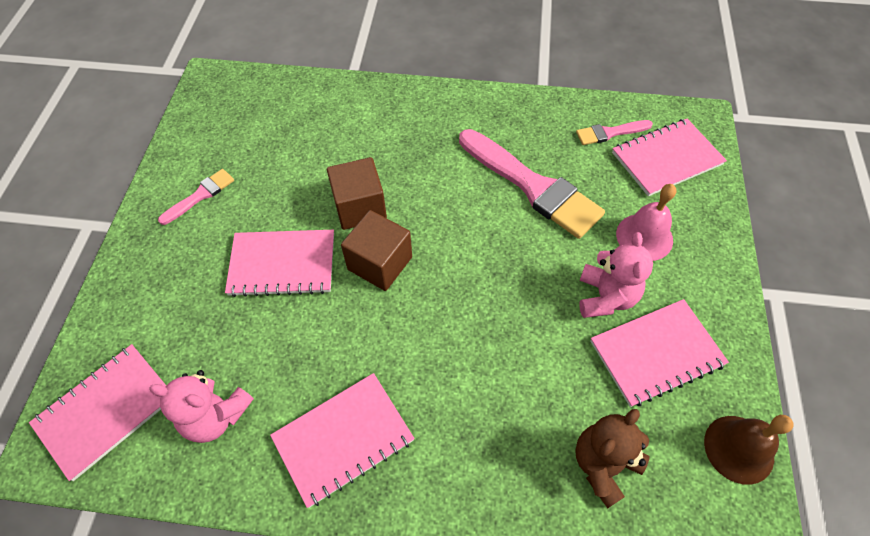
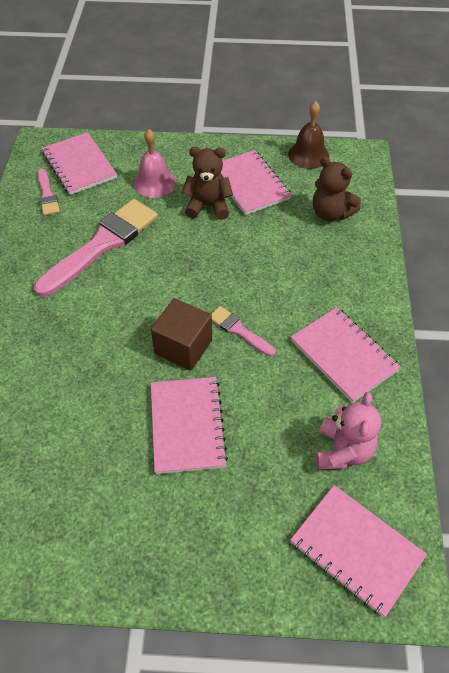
camera: 95 degrees left, 5 degrees down
(200, 196) = (98, 527): pink brush -> pink brush (239, 330)
(360, 207) = (120, 369): brown cube -> none
(605, 297) = (208, 206): pink teddy bear -> brown teddy bear

